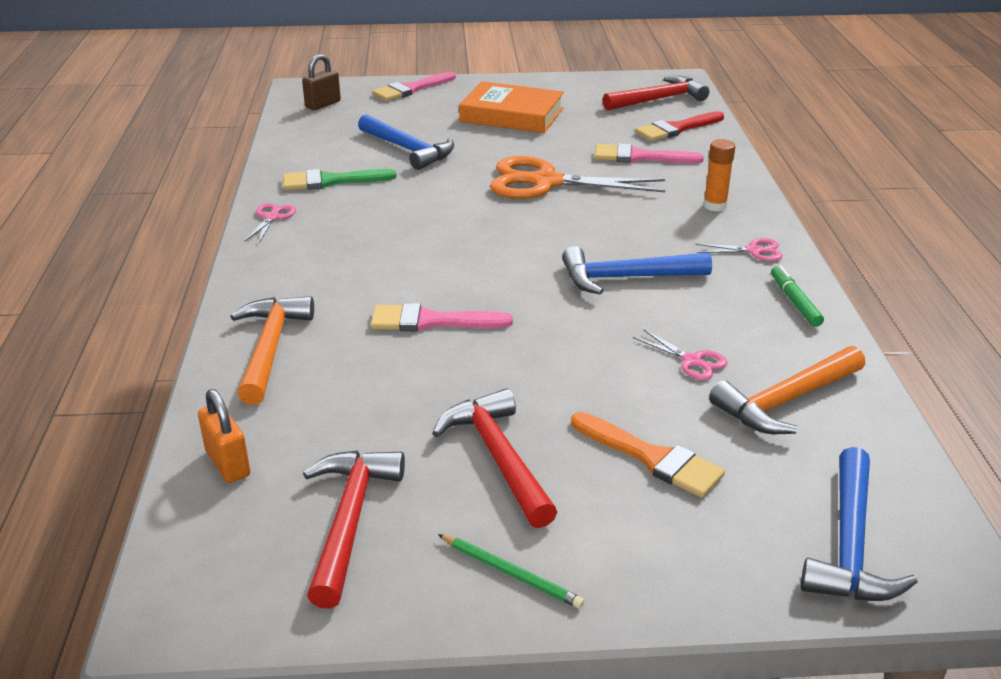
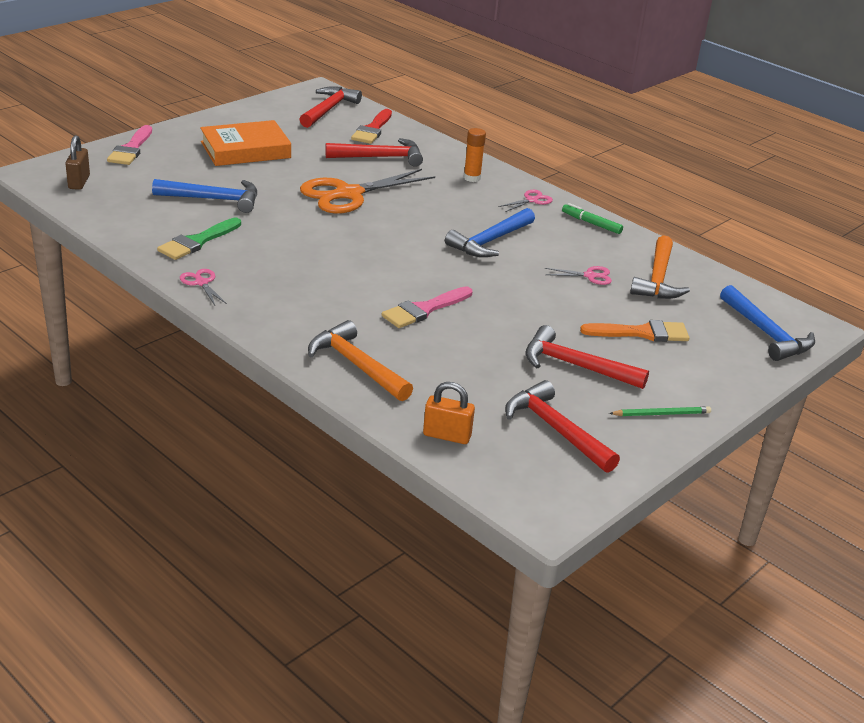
camera: 45 degrees left, 0 degrees up
(639, 157) = (380, 157): pink brush -> red hammer

